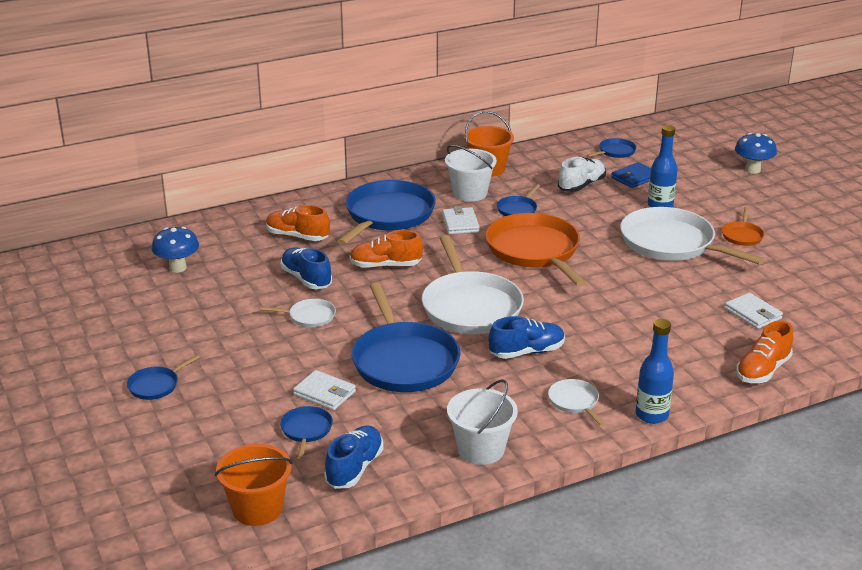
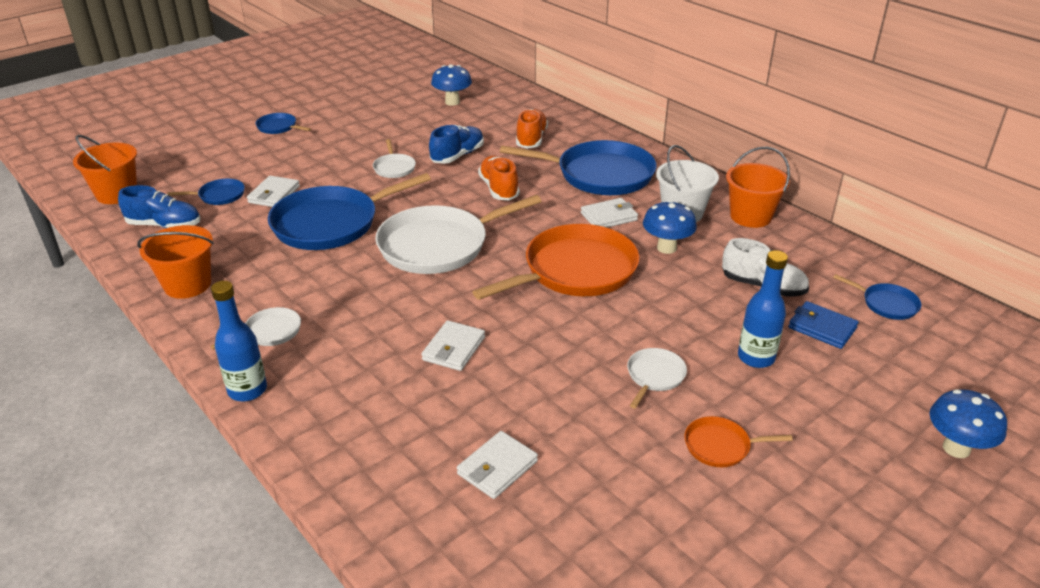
camera: 75 degrees right, 5 degrees up
(481, 449) = (187, 284): white bucket -> orange bucket
(518, 209) = (666, 248): blue pan -> blue mushroom
(527, 352) = (360, 290): blue shoe -> none
(621, 315) = (454, 349): none -> white wallet
(671, 243) = (654, 376): white pan -> white pan, size x0.45
(762, 370) = (354, 483): orange shoe -> none

